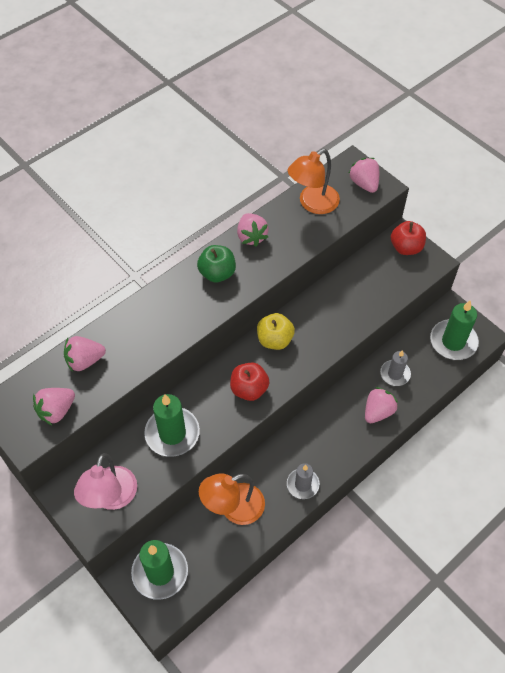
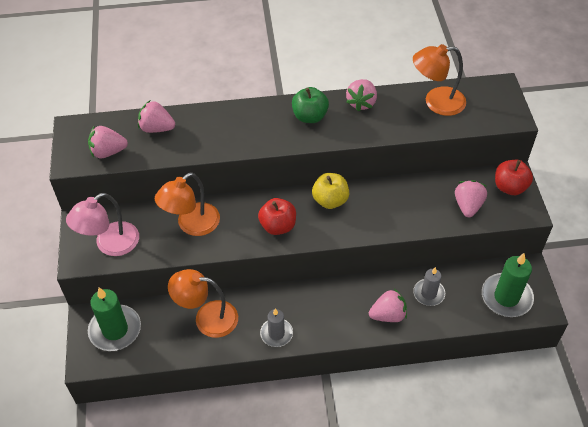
camera: 35 degrees right, 5 degrees down
(172, 433) = (192, 225): green candle -> orange lamp
(364, 184) = (497, 108): pink strawberry -> pink strawberry (468, 206)

